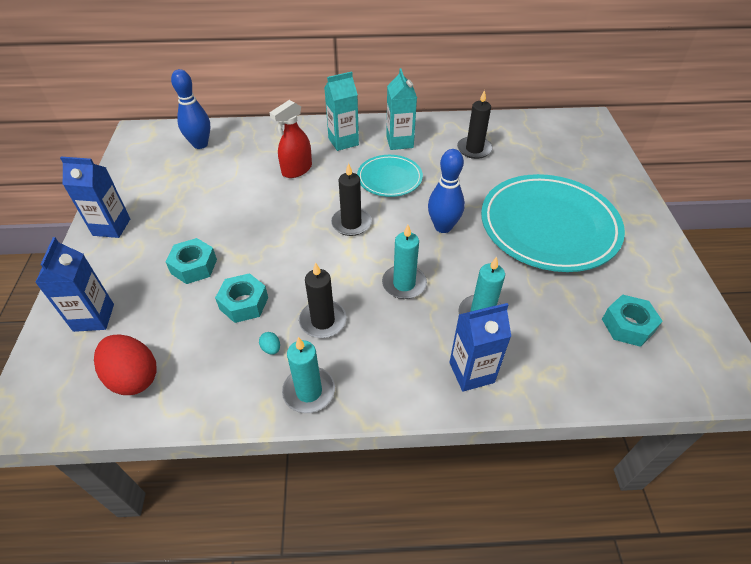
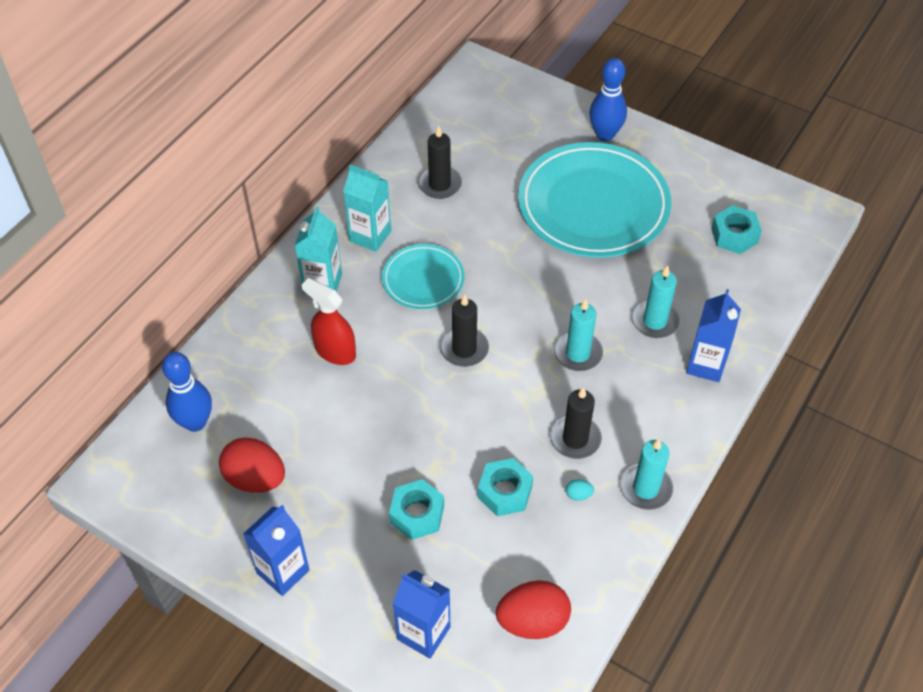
camera: 55 degrees left, 5 degrees up
(175, 184) = (255, 478): none -> red egg
(296, 170) = (335, 351): red spray bottle -> red spray bottle turned 135 degrees clockwise
(443, 227) = (530, 280): blue bowling pin -> blue bowling pin (605, 134)

